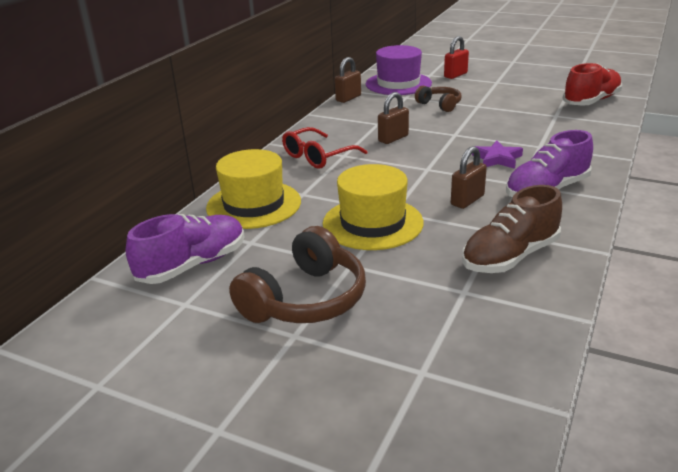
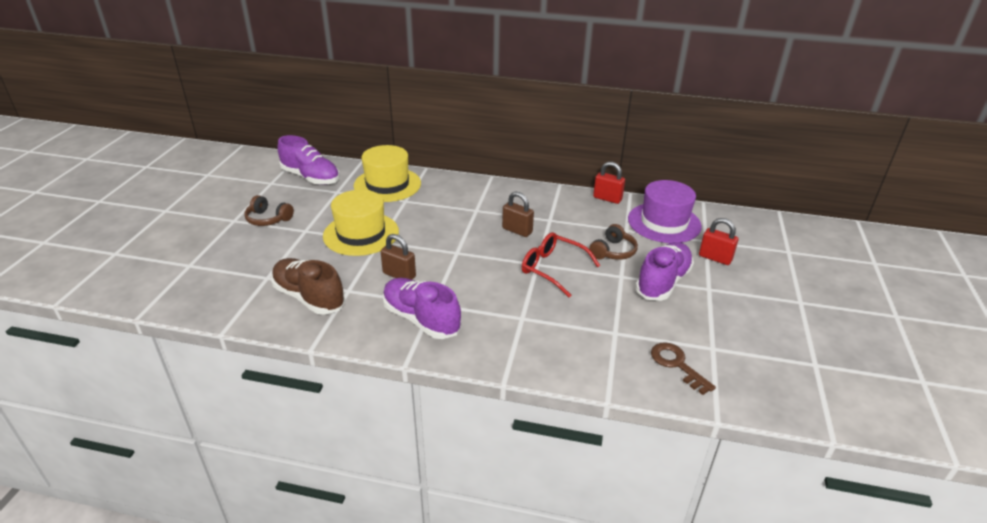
camera: 75 degrees right, 5 degrees up
(305, 299) = (268, 219): brown headphones -> brown headphones, size x0.58
(318, 156) = (470, 199): red glasses -> red glasses (553, 269)
(348, 98) = (607, 198): brown padlock -> red padlock
(487, 94) = (663, 282): none -> purple shoe
(497, 159) = (485, 290): purple star -> none
(591, 101) = (677, 365): red shoe -> brown key

